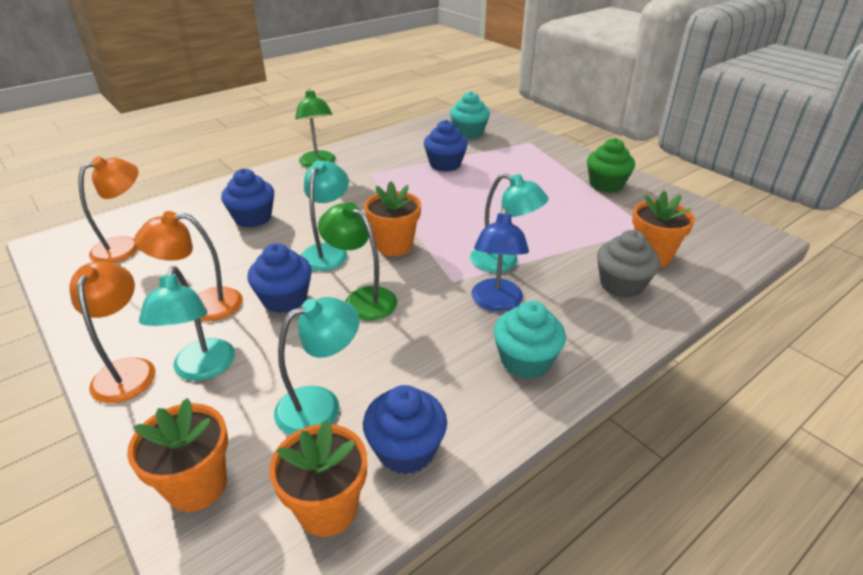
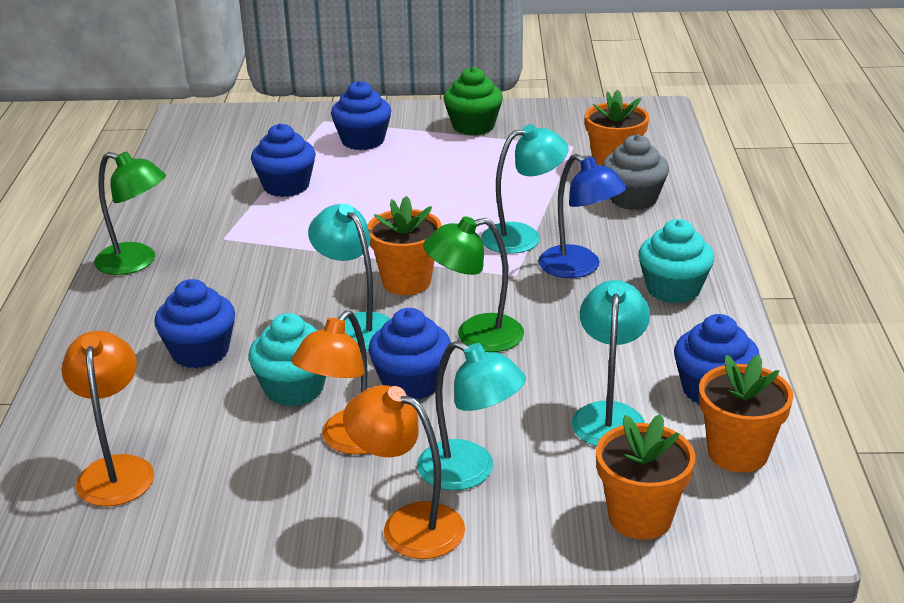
camera: 50 degrees left, 5 degrees down
(469, 133) = (238, 142): turquoise cupcake -> turquoise cupcake (294, 388)
(528, 162) = (363, 141): none -> blue cupcake

